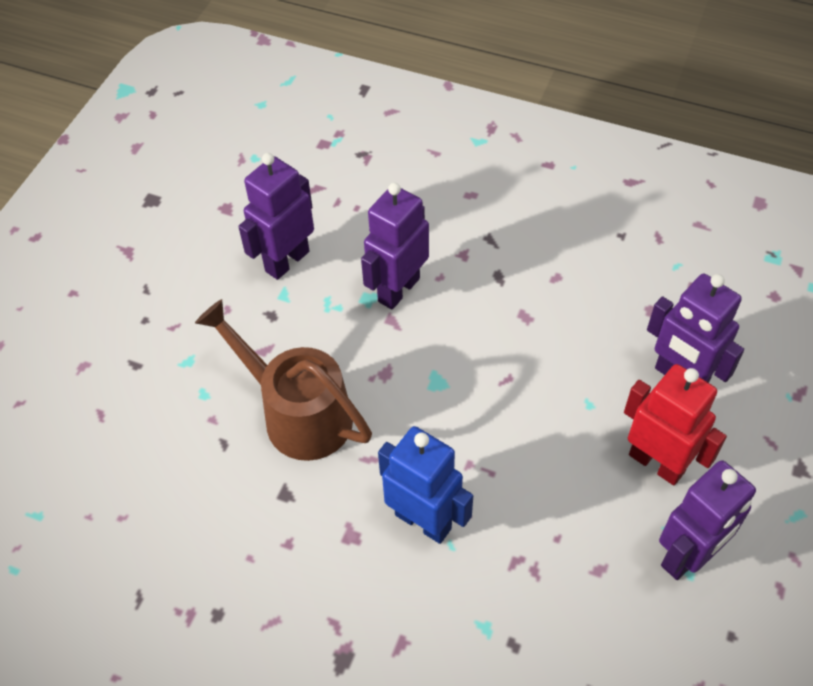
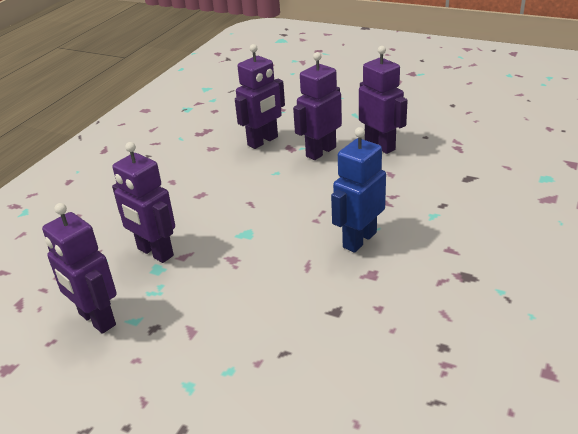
camera: 85 degrees left, 20 degrees down
(297, 413) = (260, 306): brown watering can -> none
(656, 463) = (320, 152): red robot -> purple robot

